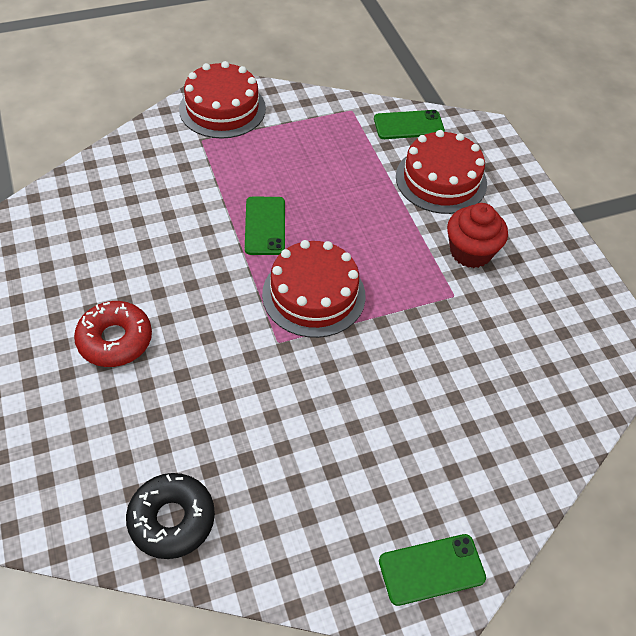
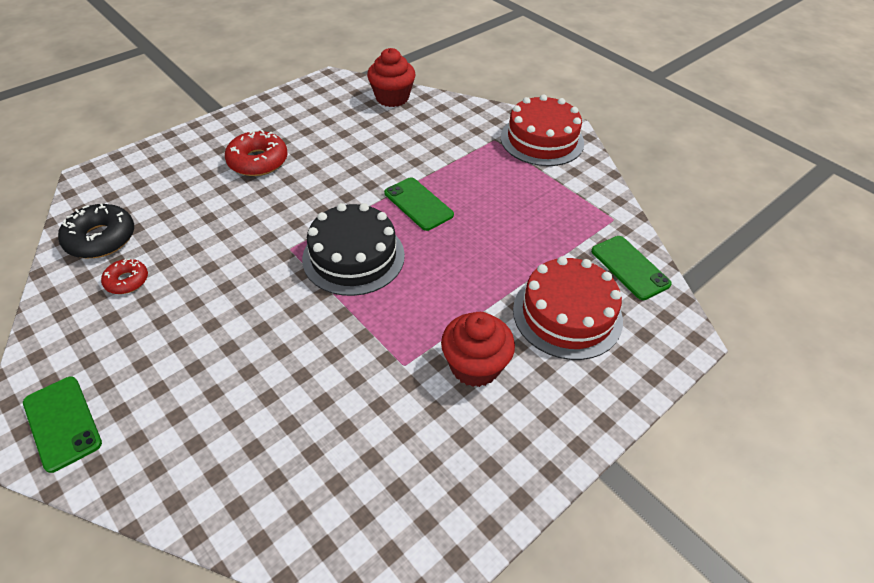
camera: 70 degrees right, 5 degrees down
(73, 192) = (392, 98): none -> red cupcake
(258, 497) = (127, 281): none -> red donut
(265, 226) = (418, 204): green phone -> green phone turned 75 degrees clockwise
(313, 294) = (353, 257): red cake -> black cake

